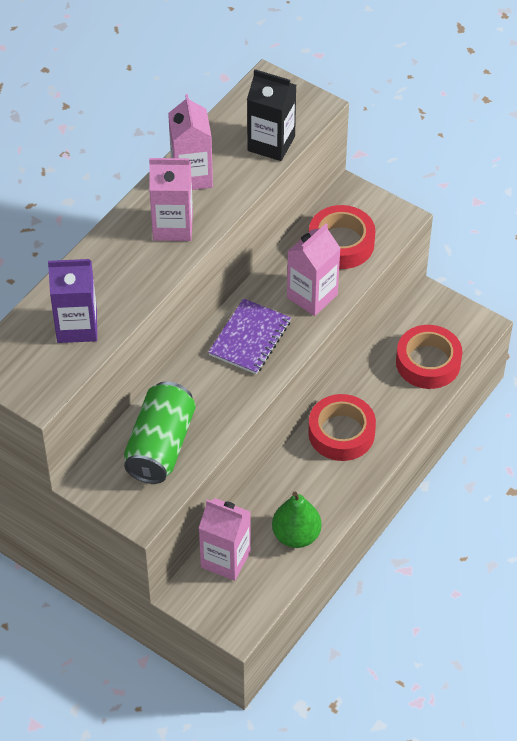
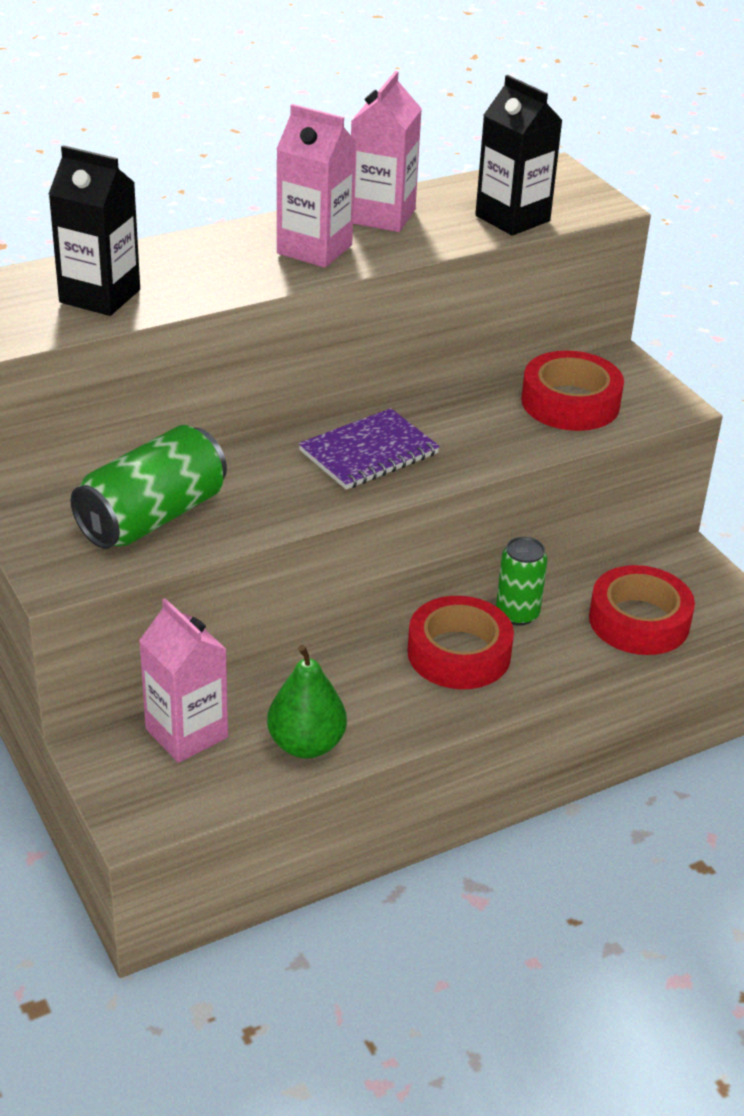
camera: 25 degrees right, 15 degrees down
(77, 326) = (100, 296): purple carton -> black carton
(312, 296) = (488, 439): pink carton -> none
(357, 388) = (517, 614): none -> green can

